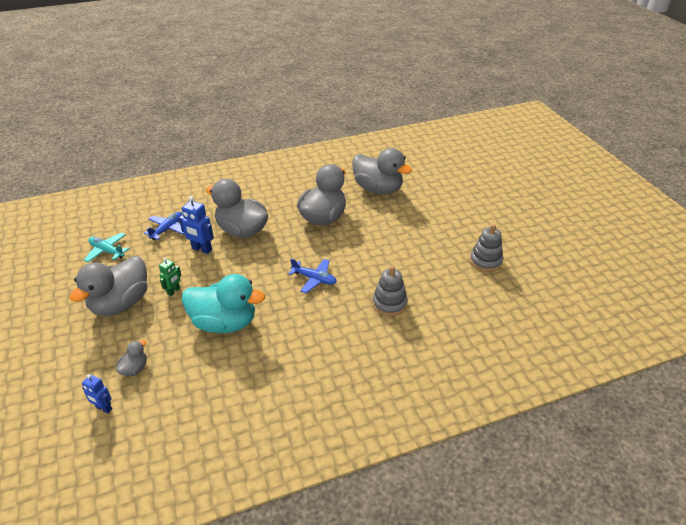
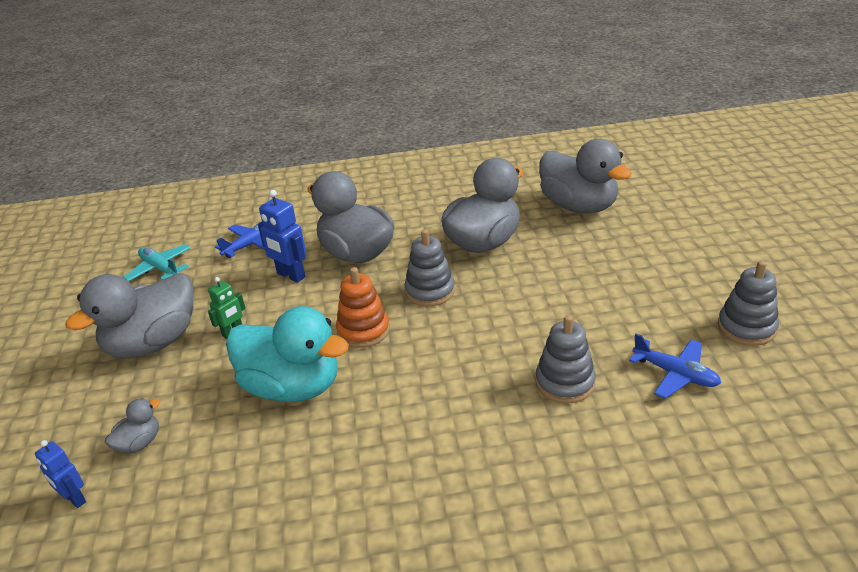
camera: 15 degrees right, 5 degrees down
(260, 282) = (363, 330): none -> orange stacking toy
(296, 253) = (430, 291): none -> grey stacking toy
(314, 279) = (448, 332): blue plane -> blue plane (675, 374)

